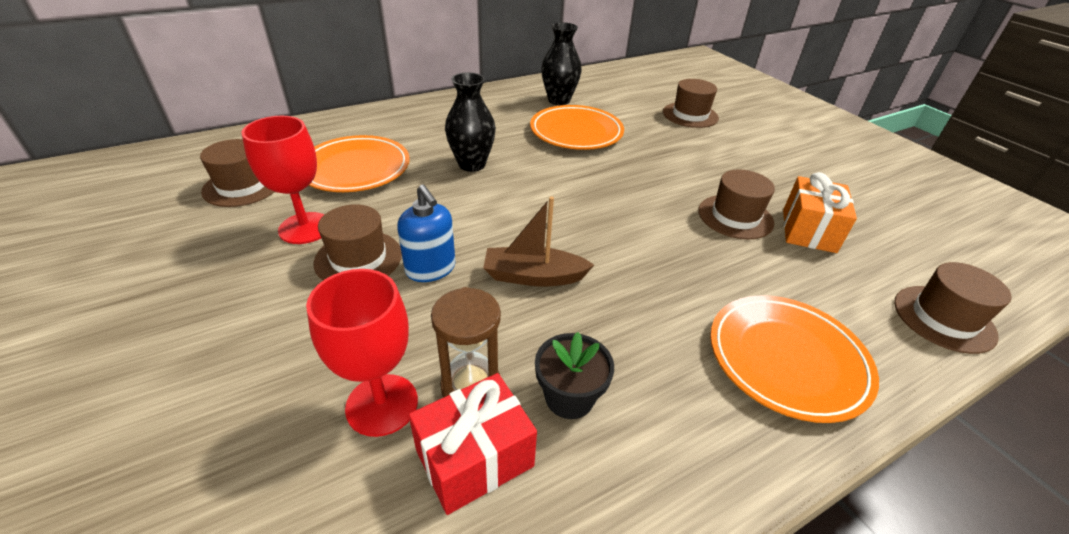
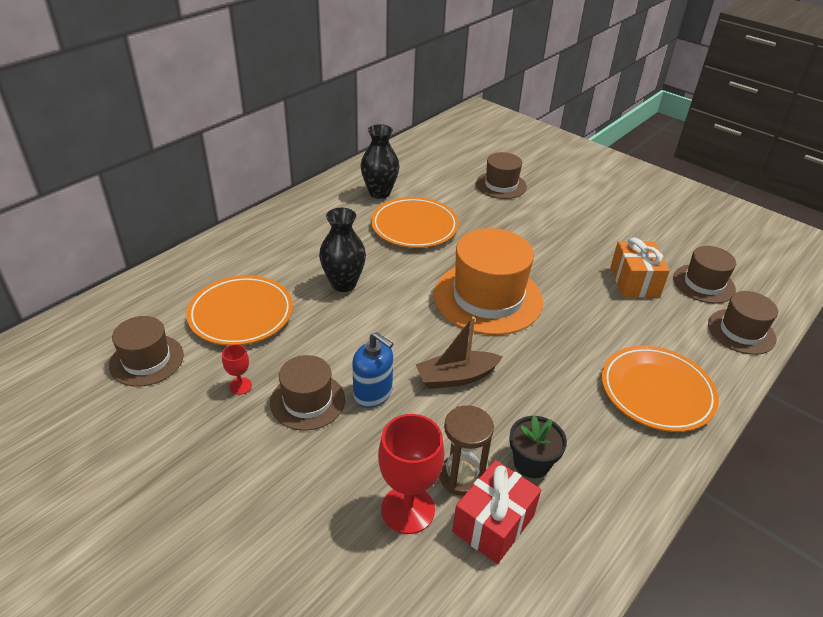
camera: 20 degrees left, 0 degrees up
(305, 228) = (240, 386): red goblet -> red goblet, size x0.48
(617, 208) = (488, 298): none -> orange hat
(735, 217) = (578, 282): brown hat -> brown hat (703, 284)

